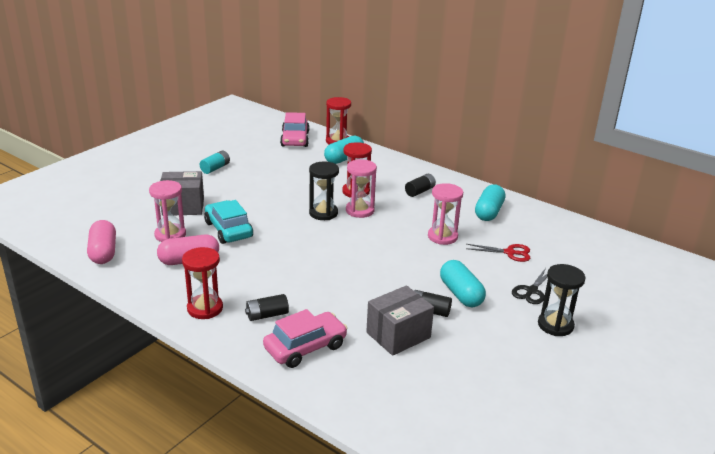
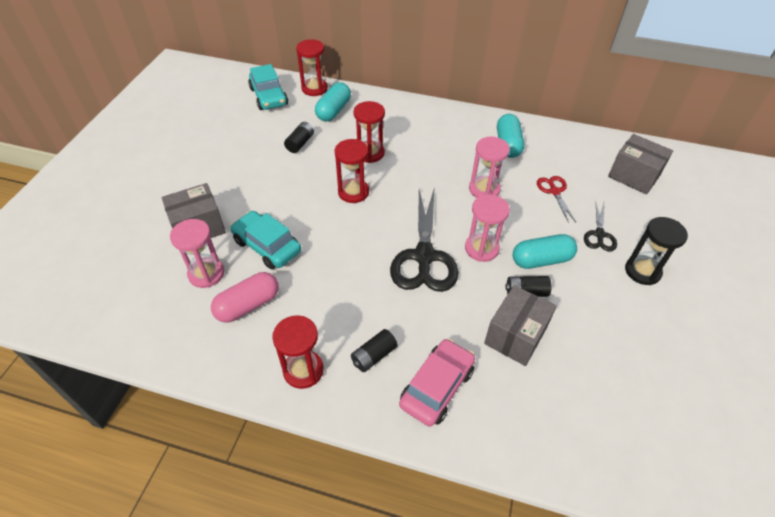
camera: 20 degrees left, 20 degrees up
(103, 252) = (142, 325): pink capsule -> none
(215, 168) = (205, 160): turquoise battery -> none
(295, 139) = (269, 97): pink car -> turquoise car
(323, 213) = (353, 192): black hourglass -> red hourglass
(355, 266) = (424, 256): none -> black scissors
(360, 210) = (387, 178): pink hourglass -> pink hourglass (481, 248)
(419, 191) = (430, 135): black battery -> black battery (300, 143)
(461, 294) = (541, 260): turquoise capsule -> turquoise capsule turned 60 degrees counterclockwise
(509, 253) = (554, 191): red scissors -> red scissors turned 90 degrees counterclockwise
(600, 260) = (633, 176): none -> grey box

